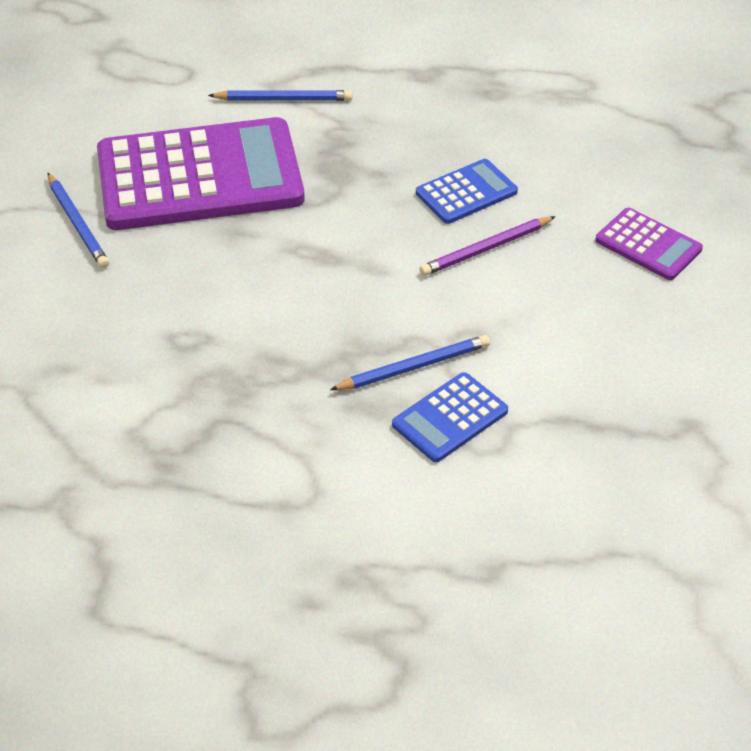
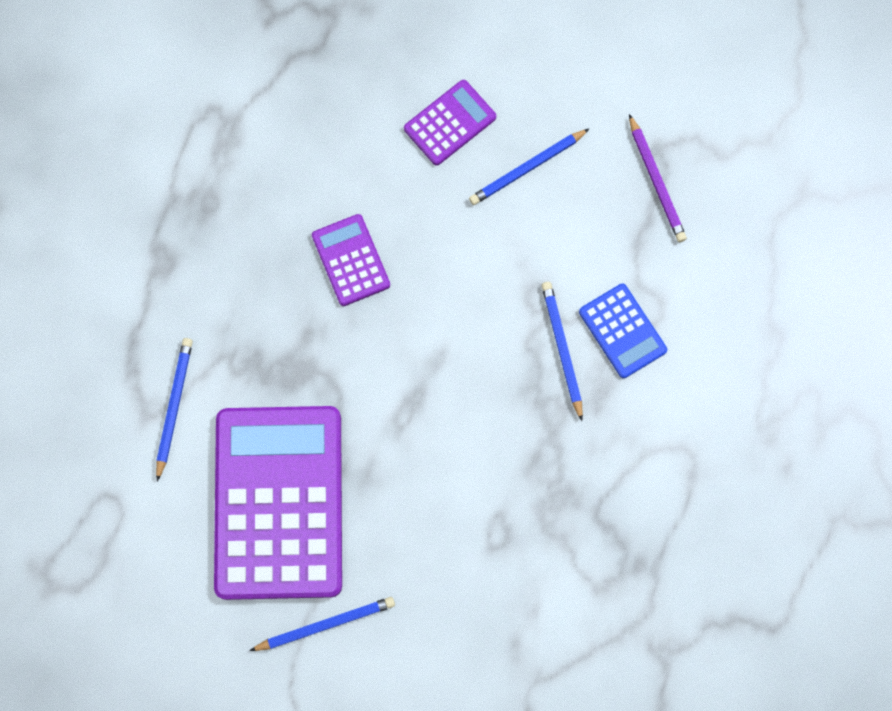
camera: 80 degrees left, 30 degrees up
(466, 192) = (350, 260): blue calculator -> purple calculator
(486, 249) = (429, 259): purple pencil -> purple pencil (656, 181)
(621, 312) = (527, 168): none -> blue pencil

